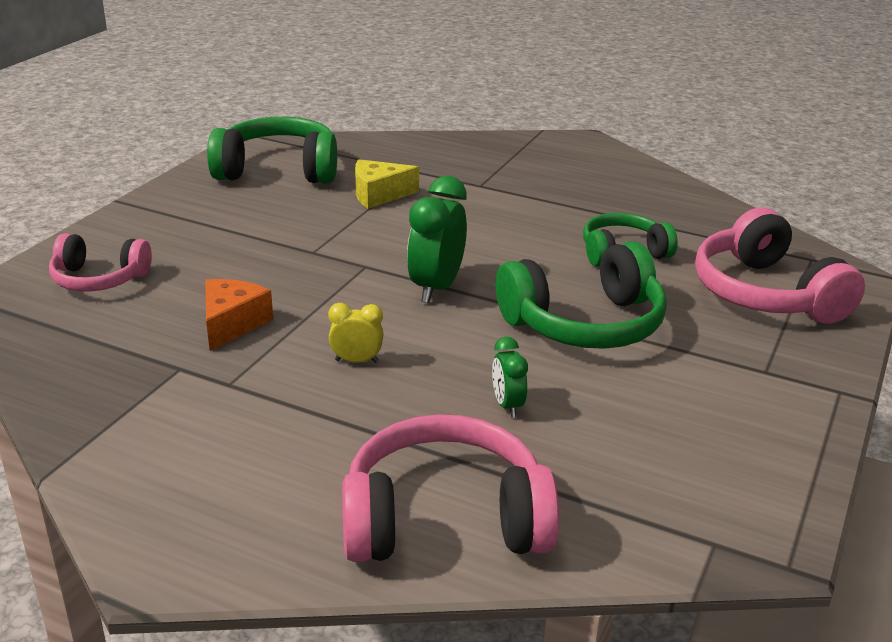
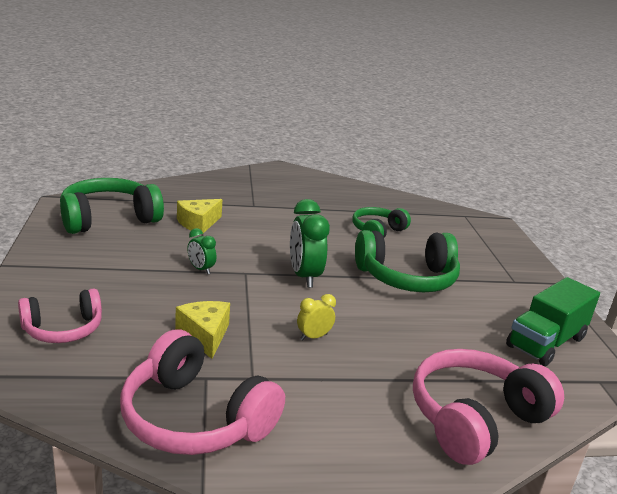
camera: 35 degrees left, 5 degrees down
(232, 324) = (205, 335): orange cheese -> yellow cheese
(507, 405) = (425, 338): green clock -> green clock (201, 269)
(585, 324) = (407, 278): green headphones -> green headphones turned 45 degrees clockwise
(697, 466) = (546, 342): none -> green truck
(765, 294) = (467, 239): pink headphones -> pink headphones (195, 418)

